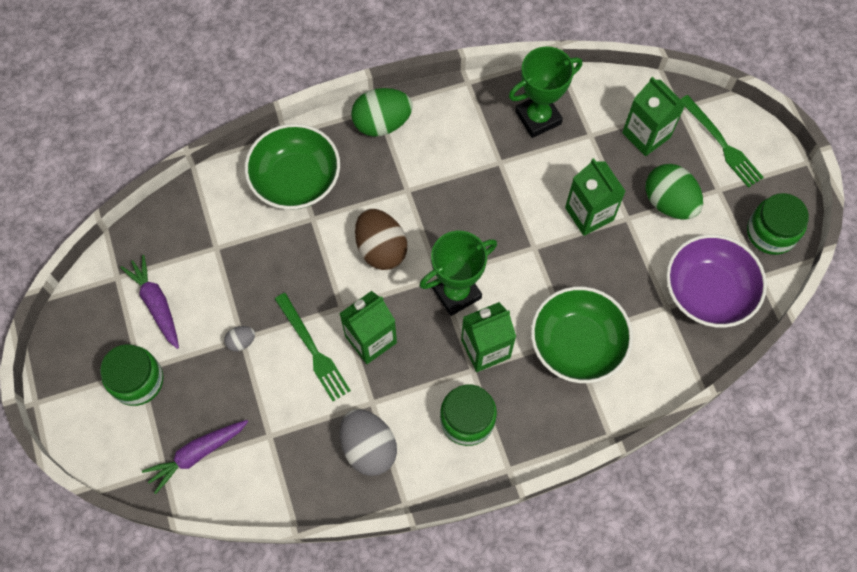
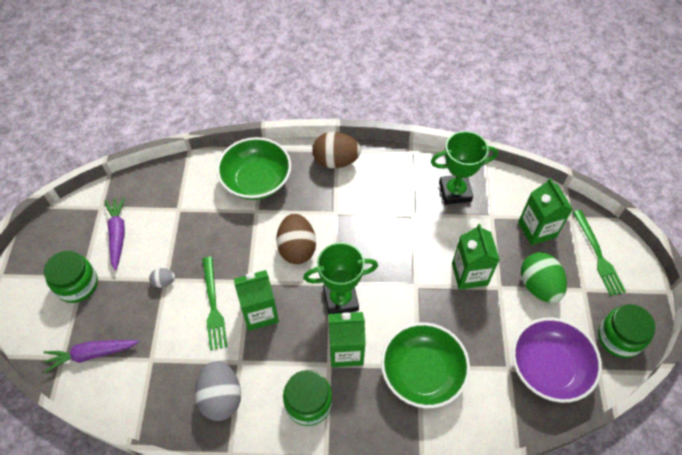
camera: 20 degrees right, 10 degrees down
(382, 123) = (336, 161): green egg -> brown egg

